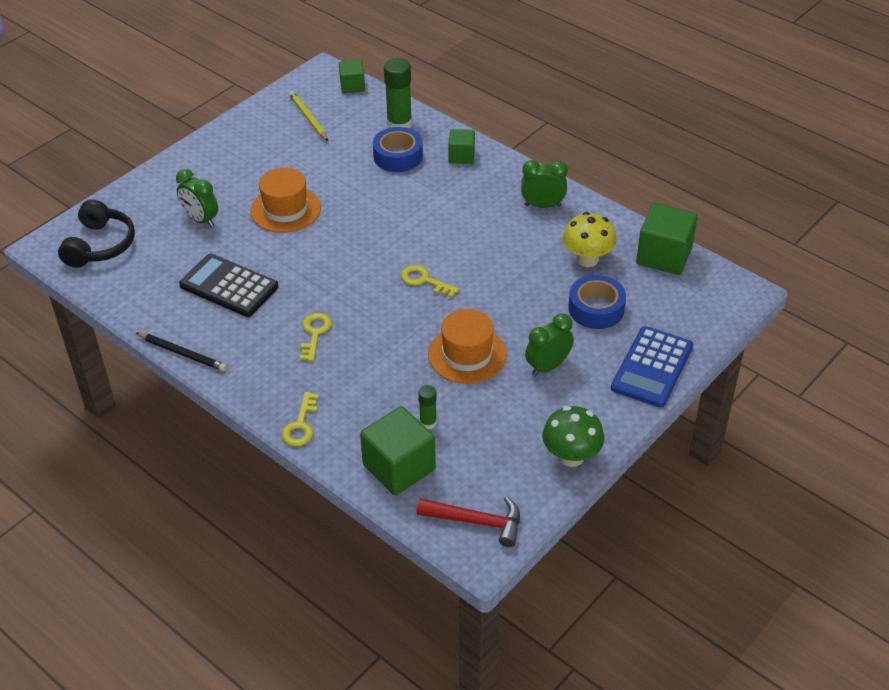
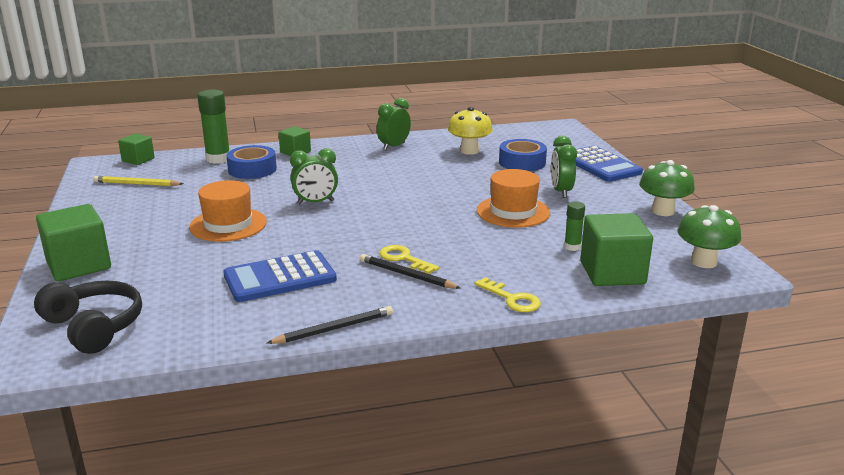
camera: 55 degrees left, 20 degrees down
(201, 220) = (165, 263): green clock -> green clock (315, 202)
(229, 286) = (280, 277): black calculator -> blue calculator
(289, 349) = (406, 275): none -> black pencil
(425, 281) = (408, 201): yellow key -> none
(476, 521) = (704, 262): red hammer -> green mushroom
(664, 256) = (499, 133): green cube -> green cube (79, 265)

